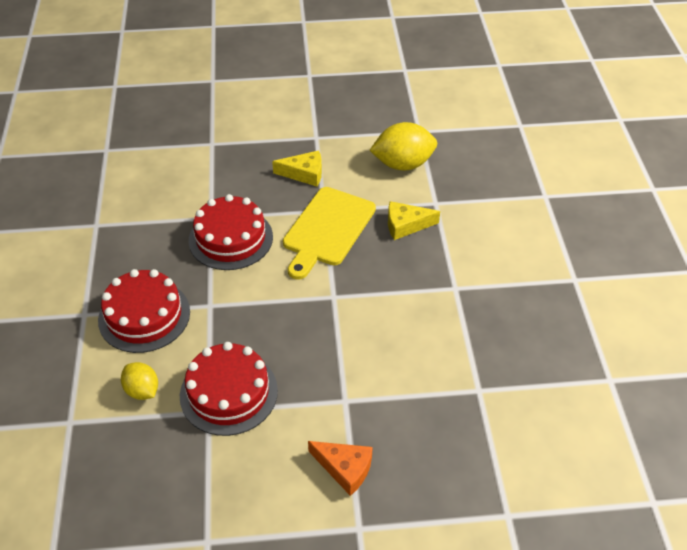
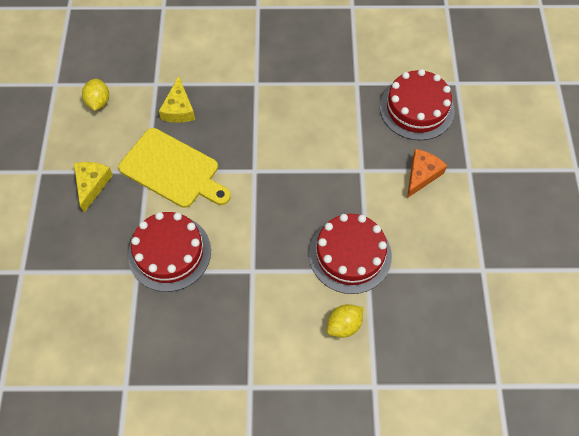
camera: 85 degrees left, 15 degrees up
(144, 316) = (258, 329): red cake -> red cake (416, 108)
(403, 164) = (98, 102): yellow lemon -> yellow lemon, size x0.58

